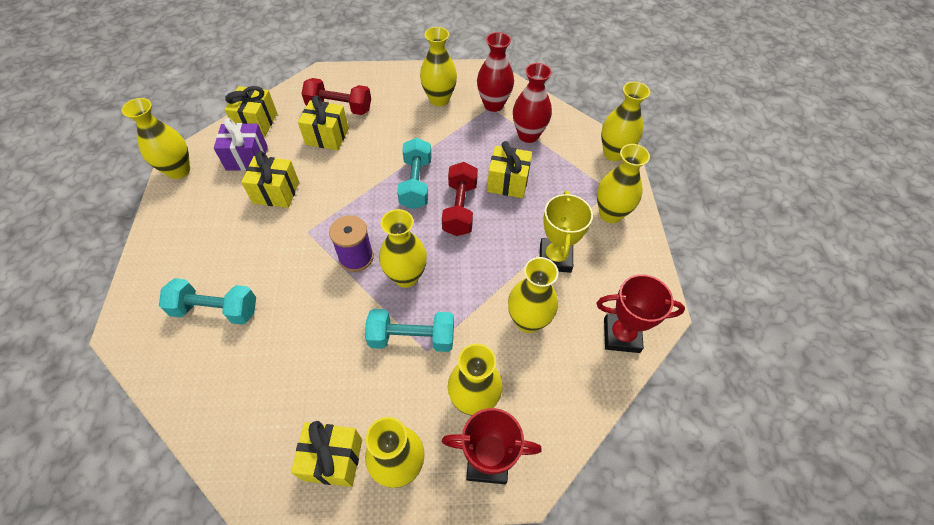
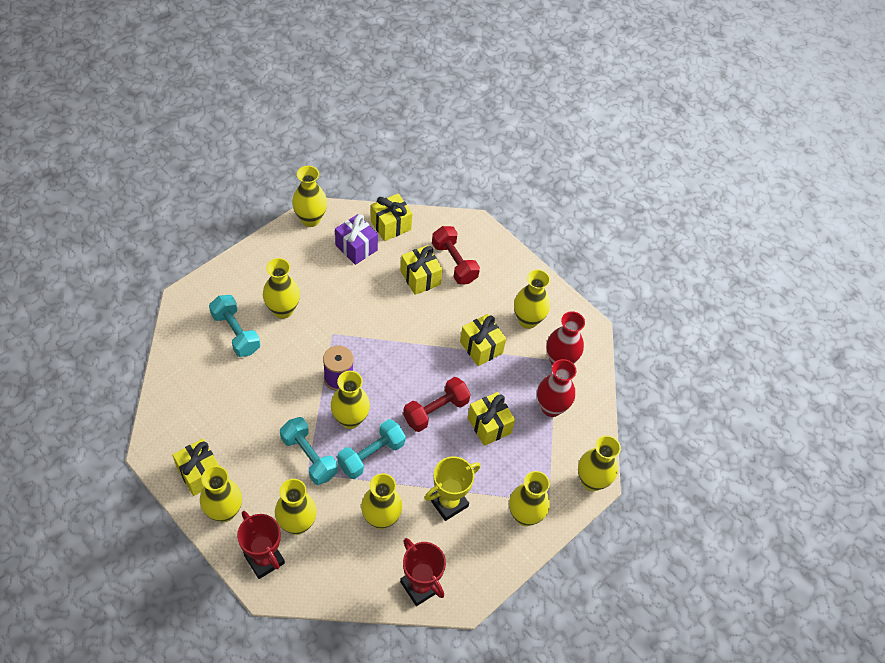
camera: 45 degrees right, 0 degrees up
(239, 253) = (283, 310): none -> yellow vase
(276, 192) = (345, 289): yellow gift -> yellow gift (481, 347)
(416, 183) = (432, 366): turquoise dumbbell -> turquoise dumbbell (371, 455)

